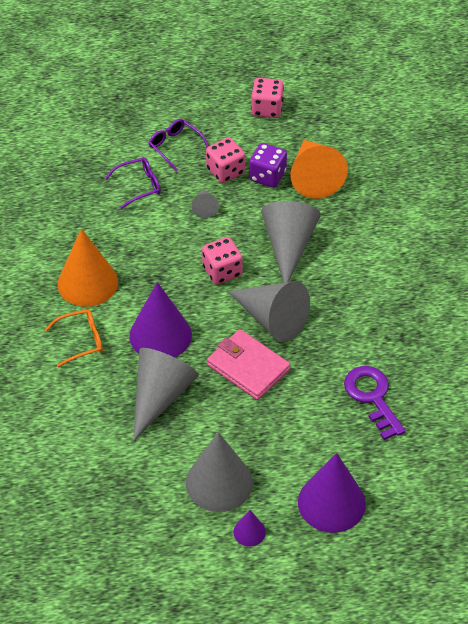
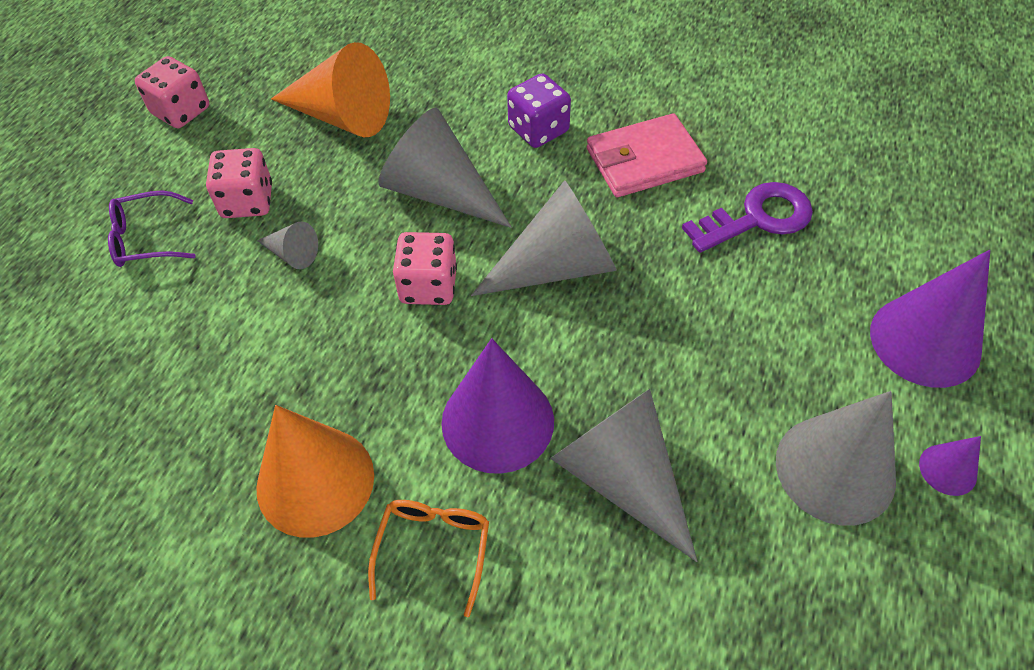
camera: 60 degrees left, 5 degrees up
(139, 186) = (178, 317): purple glasses -> none
(248, 367) = (629, 333): pink wallet -> pink wallet (644, 160)
(267, 176) = (298, 161): purple dice -> purple dice (538, 129)
(372, 397) = (757, 218): purple key -> purple key turned 150 degrees clockwise

